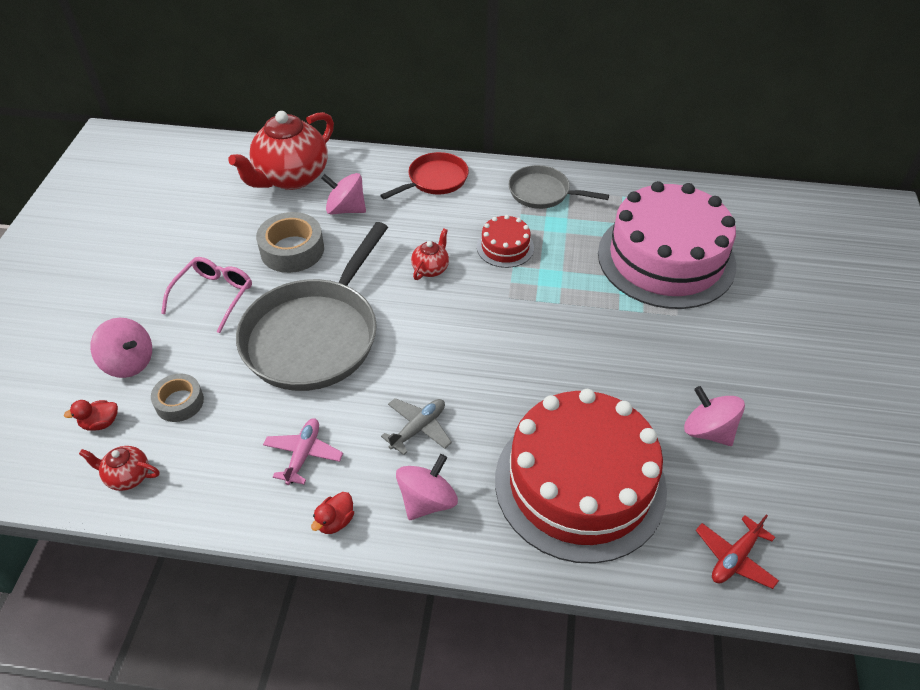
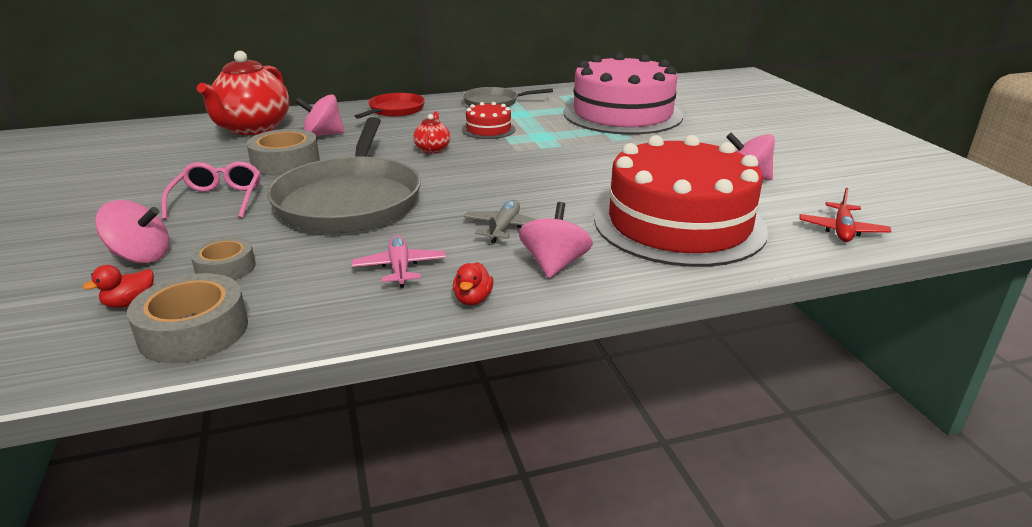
camera: 25 degrees left, 20 degrees down
(128, 476) = (194, 331): red teapot -> grey tape

